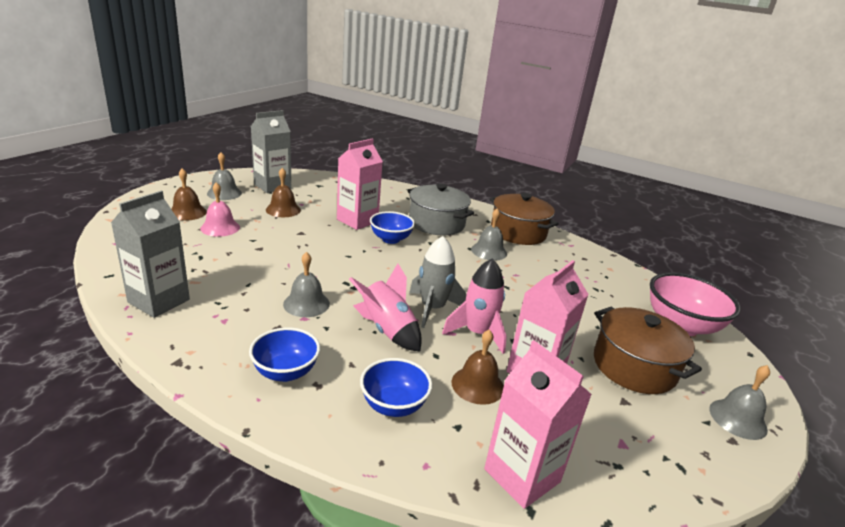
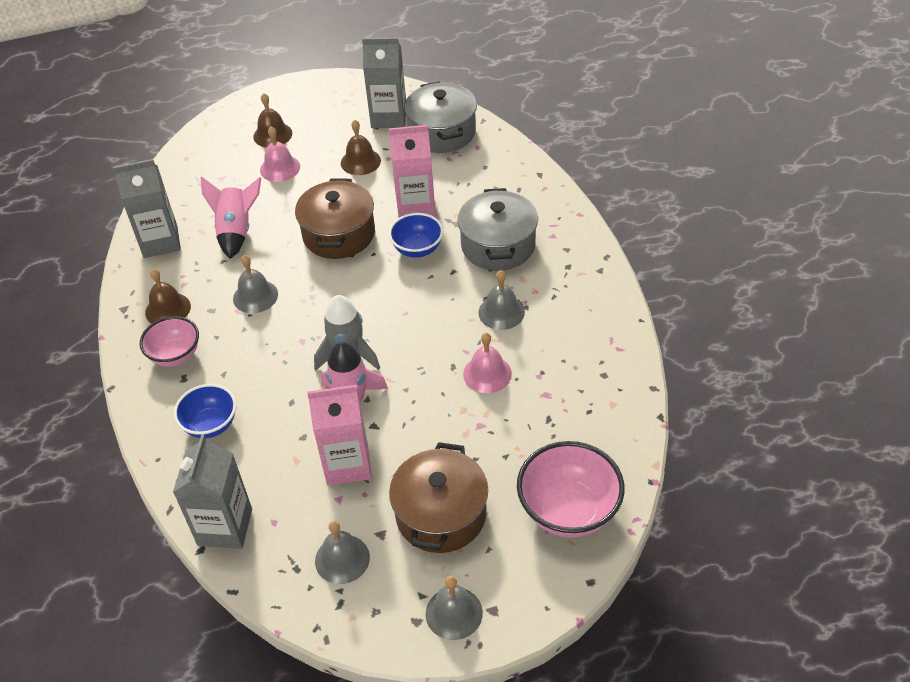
camera: 50 degrees right, 20 degrees up
(224, 193) = (331, 114): grey bell -> grey bell (342, 559)
(285, 372) = (175, 355): blue bowl -> pink bowl
(321, 185) = (442, 132): none -> grey pot
(387, 330) = (284, 357): pink rocket -> pink rocket (236, 231)
(477, 385) = (287, 446): brown bell -> brown bell (168, 309)
(518, 232) = (579, 300): brown pot -> brown pot (339, 234)
(522, 475) = (225, 527): pink carton -> grey carton
(531, 282) = (487, 374): none -> pink bell

